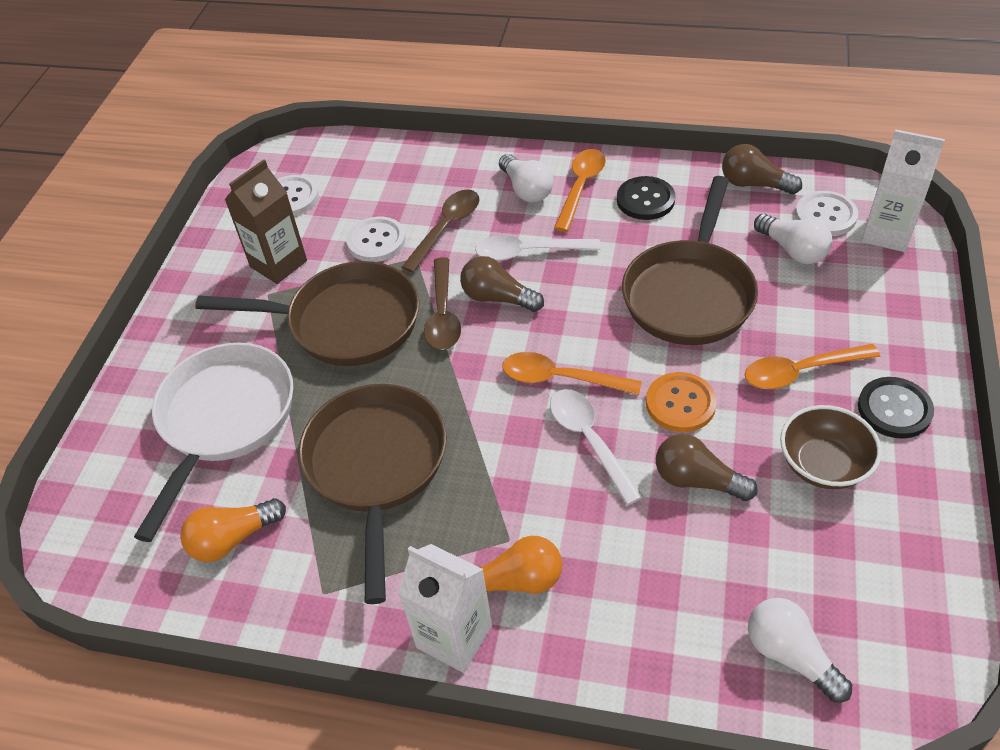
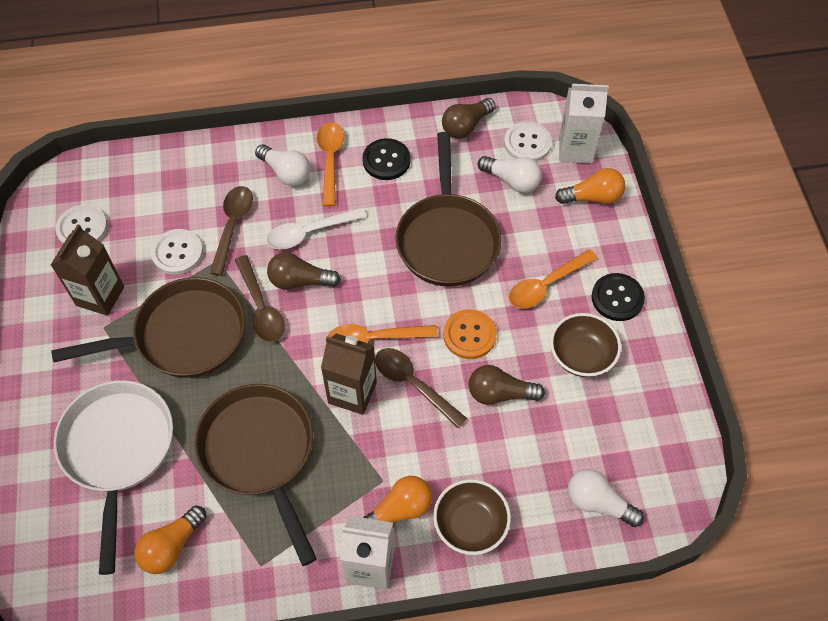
camera: 25 degrees left, 10 degrees up
(511, 430) = (352, 392): none -> brown carton
(589, 440) = (413, 384): white spoon -> brown spoon
(602, 627) = (470, 525): none -> brown bowl
(754, 184) = (466, 126): brown light bulb -> brown light bulb turned 45 degrees counterclockwise
(894, 289) = (592, 197): none -> orange light bulb

